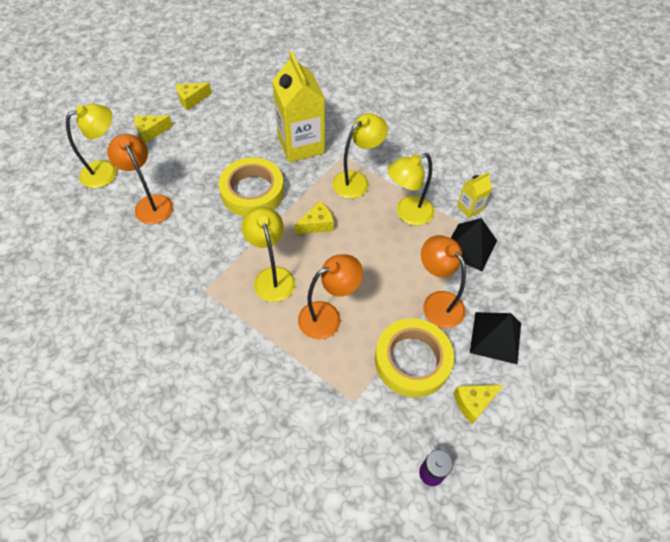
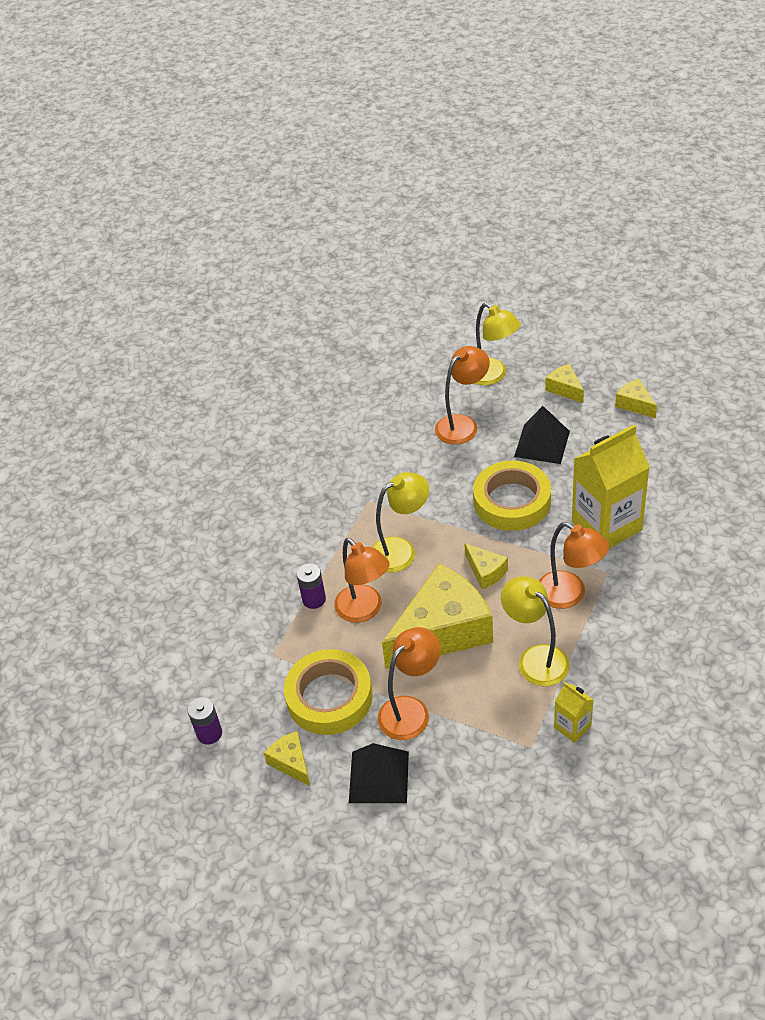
camera: 85 degrees right, 10 degrees down
(302, 355) = (314, 599): none -> purple battery
(356, 180) = (570, 595): yellow lamp -> orange lamp
(366, 265) = (443, 631): none -> yellow cheese
(469, 247) = (505, 734): black pyramid -> black pyramid (542, 443)

